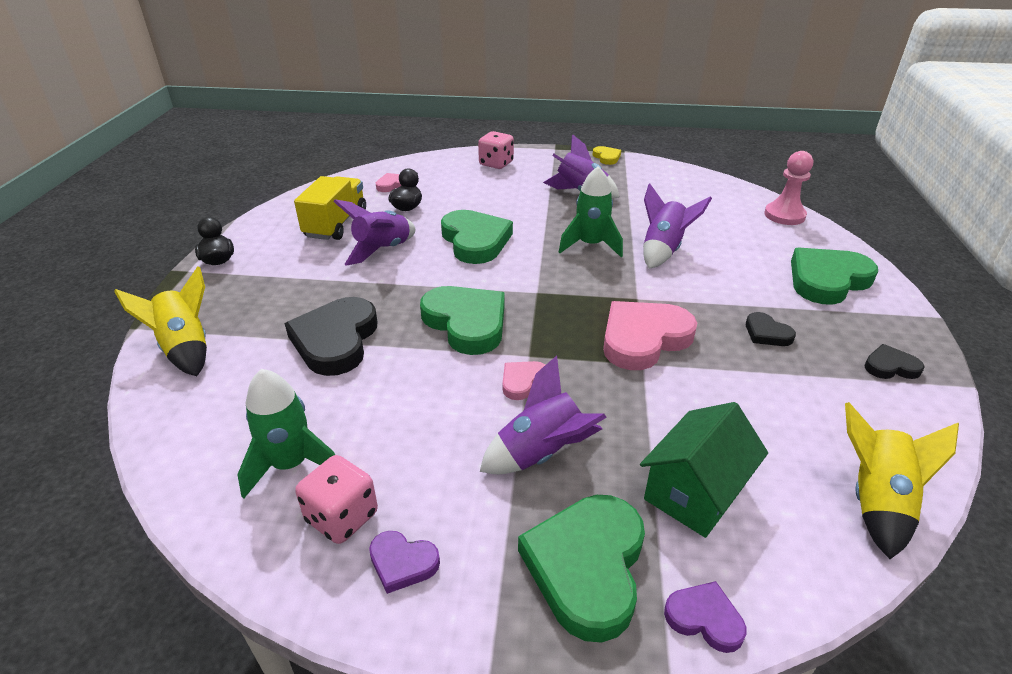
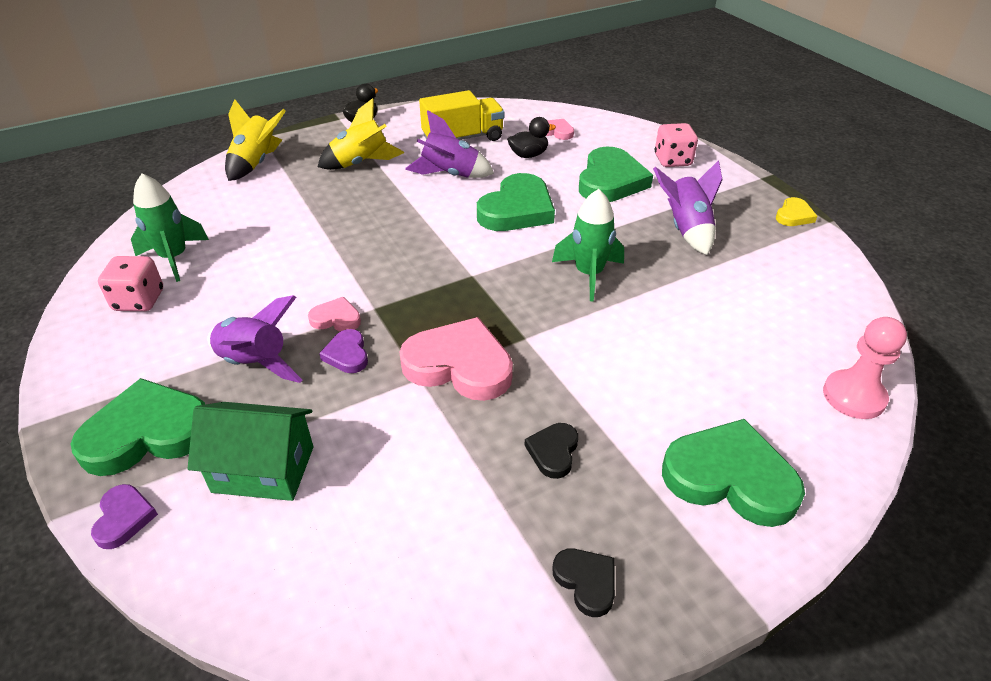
camera: 55 degrees right, 5 degrees up
(335, 340) = (313, 212): black heart -> none
(402, 563) = (112, 344): purple heart -> purple heart (347, 354)
(466, 323) = (389, 258): green heart -> green heart (610, 181)
(663, 250) = (638, 324): purple rocket -> none
(876, 501) = (327, 611): yellow rocket -> yellow rocket (361, 163)

